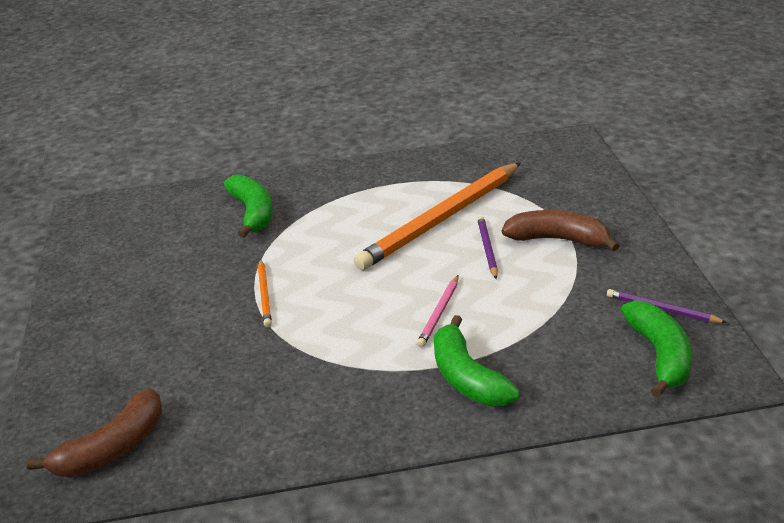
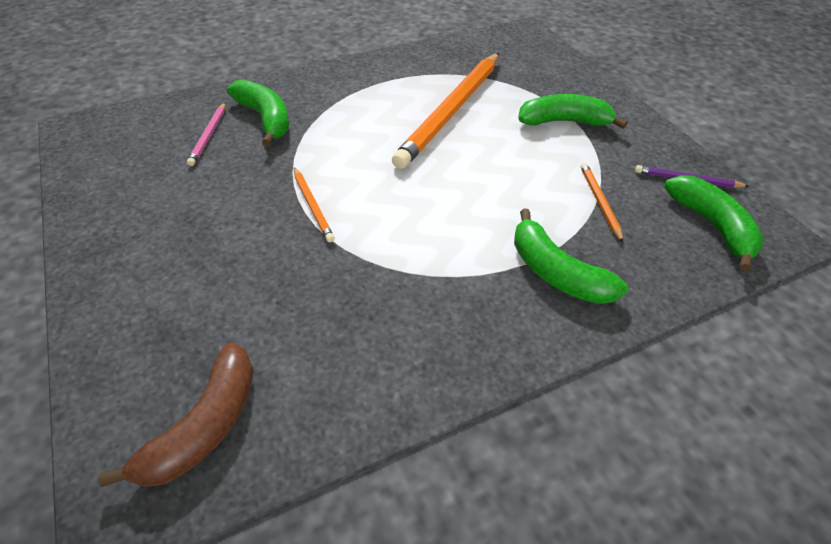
camera: 20 degrees left, 15 degrees up
(439, 313) = (496, 206): pink pencil -> pink pencil (209, 135)
(487, 249) = (507, 136): purple pencil -> none
(549, 321) = (599, 202): none -> orange pencil
(558, 239) = (563, 122): brown banana -> green banana

